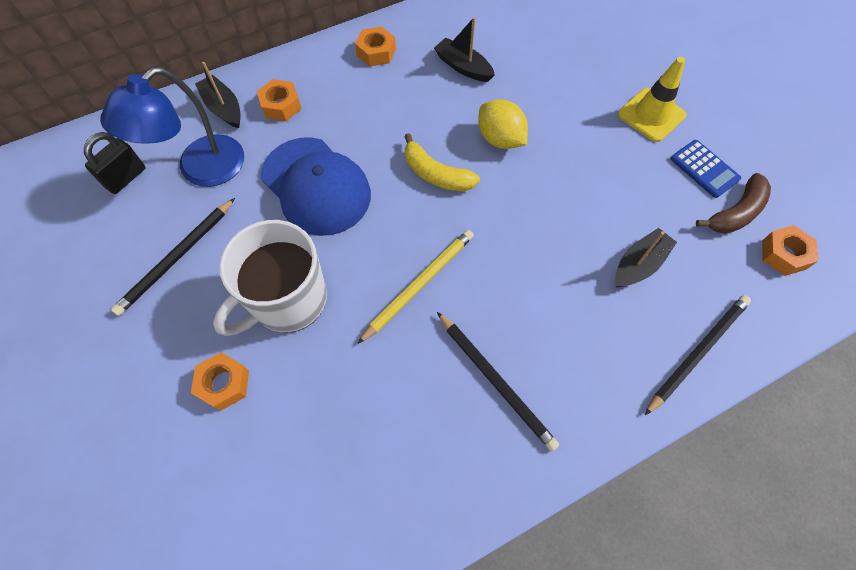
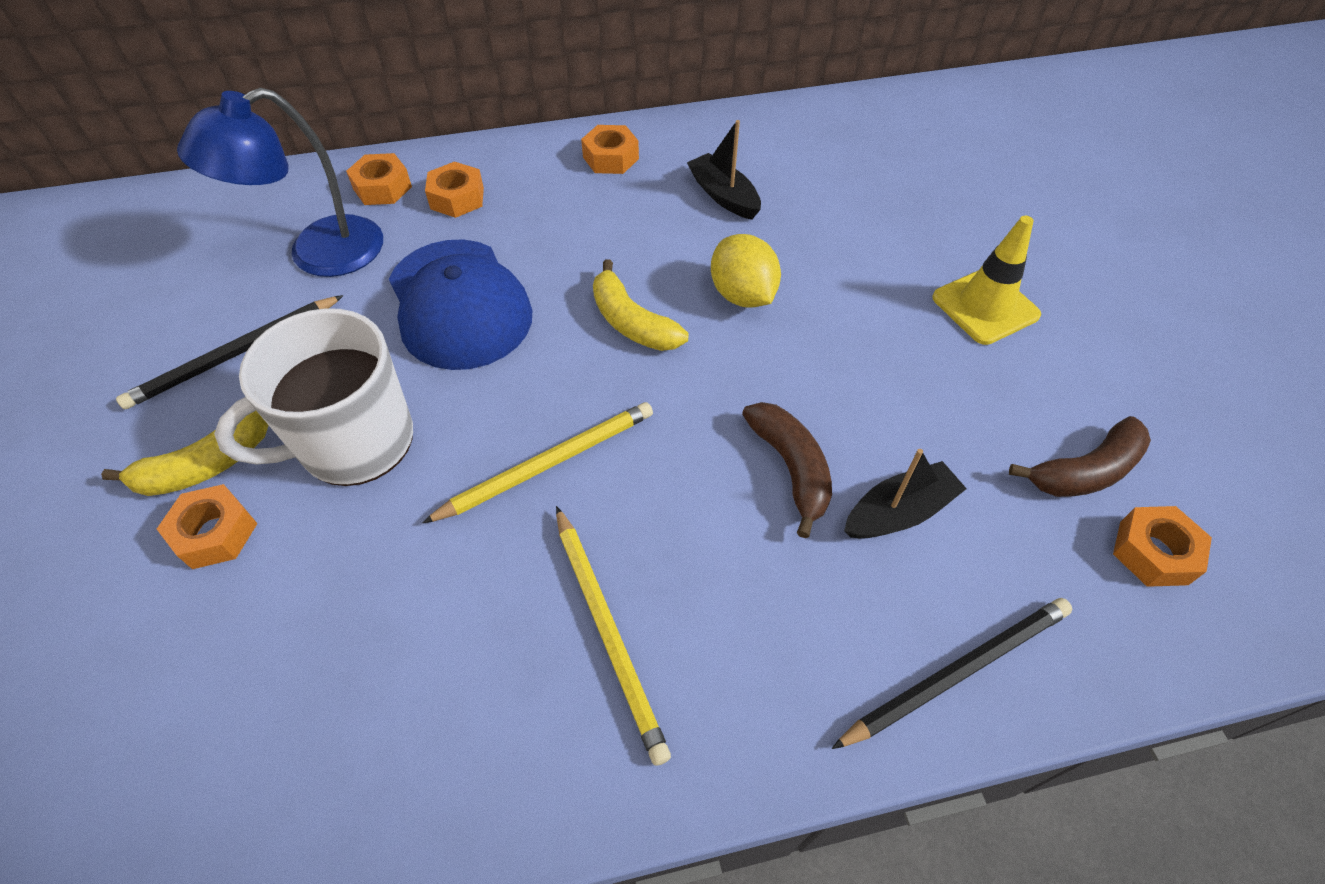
camera: 15 degrees right, 10 degrees down
(126, 178) = (221, 245): black padlock -> none
(195, 340) = (206, 465): none -> yellow banana
(223, 108) = (382, 188): black boat -> orange nut
(496, 381) = (608, 631): black pencil -> yellow pencil
(568, 252) = (790, 468): none -> brown banana
(704, 169) = (1049, 397): blue calculator -> none

